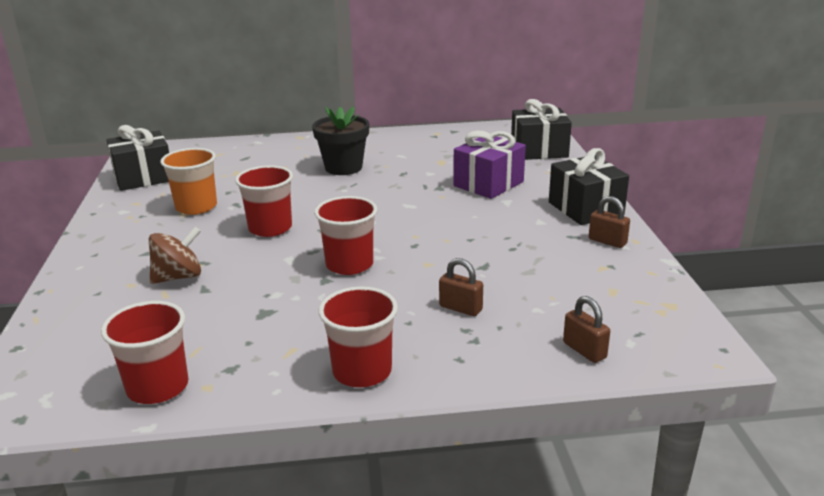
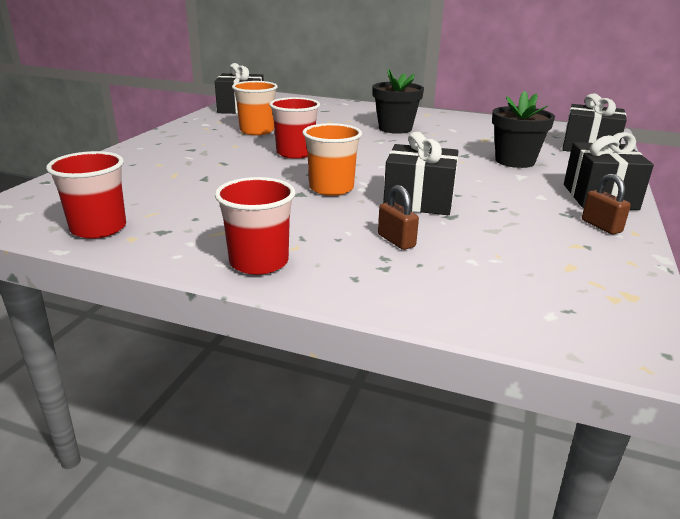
camera: 25 degrees right, 0 degrees up
(178, 277) = (195, 167): brown spinning top -> none
(349, 265) = (331, 188): red cup -> orange cup
(443, 256) = (419, 201): none -> black gift
(488, 184) = (515, 161): purple gift -> black flower pot
(584, 350) = (490, 307): brown padlock -> none

